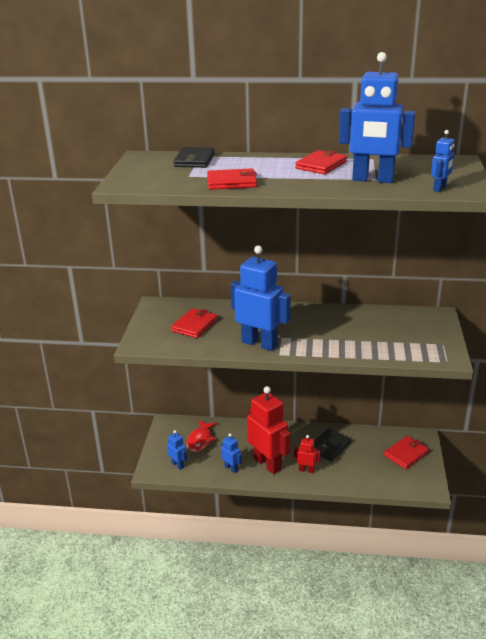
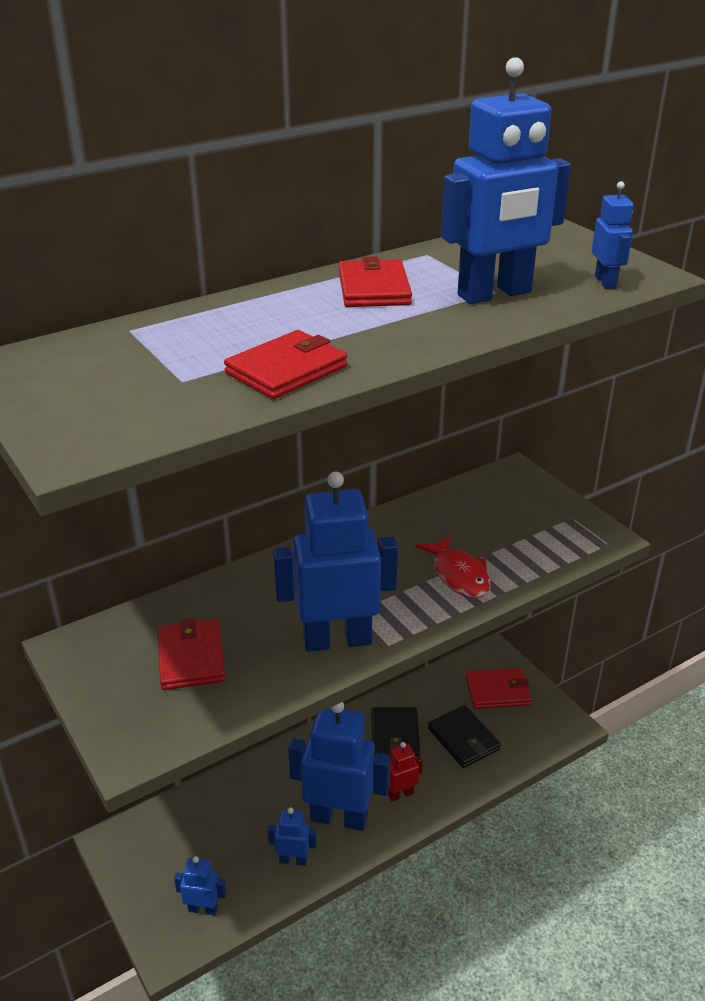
camera: 40 degrees left, 5 degrees up
(194, 160) = (136, 342): black wallet -> black wallet (463, 739)
(200, 440) = (198, 839): red fish -> red fish (459, 575)
(268, 464) = (339, 817): red robot -> blue robot
(406, 454) = (498, 691): red wallet -> red wallet turned 75 degrees clockwise

